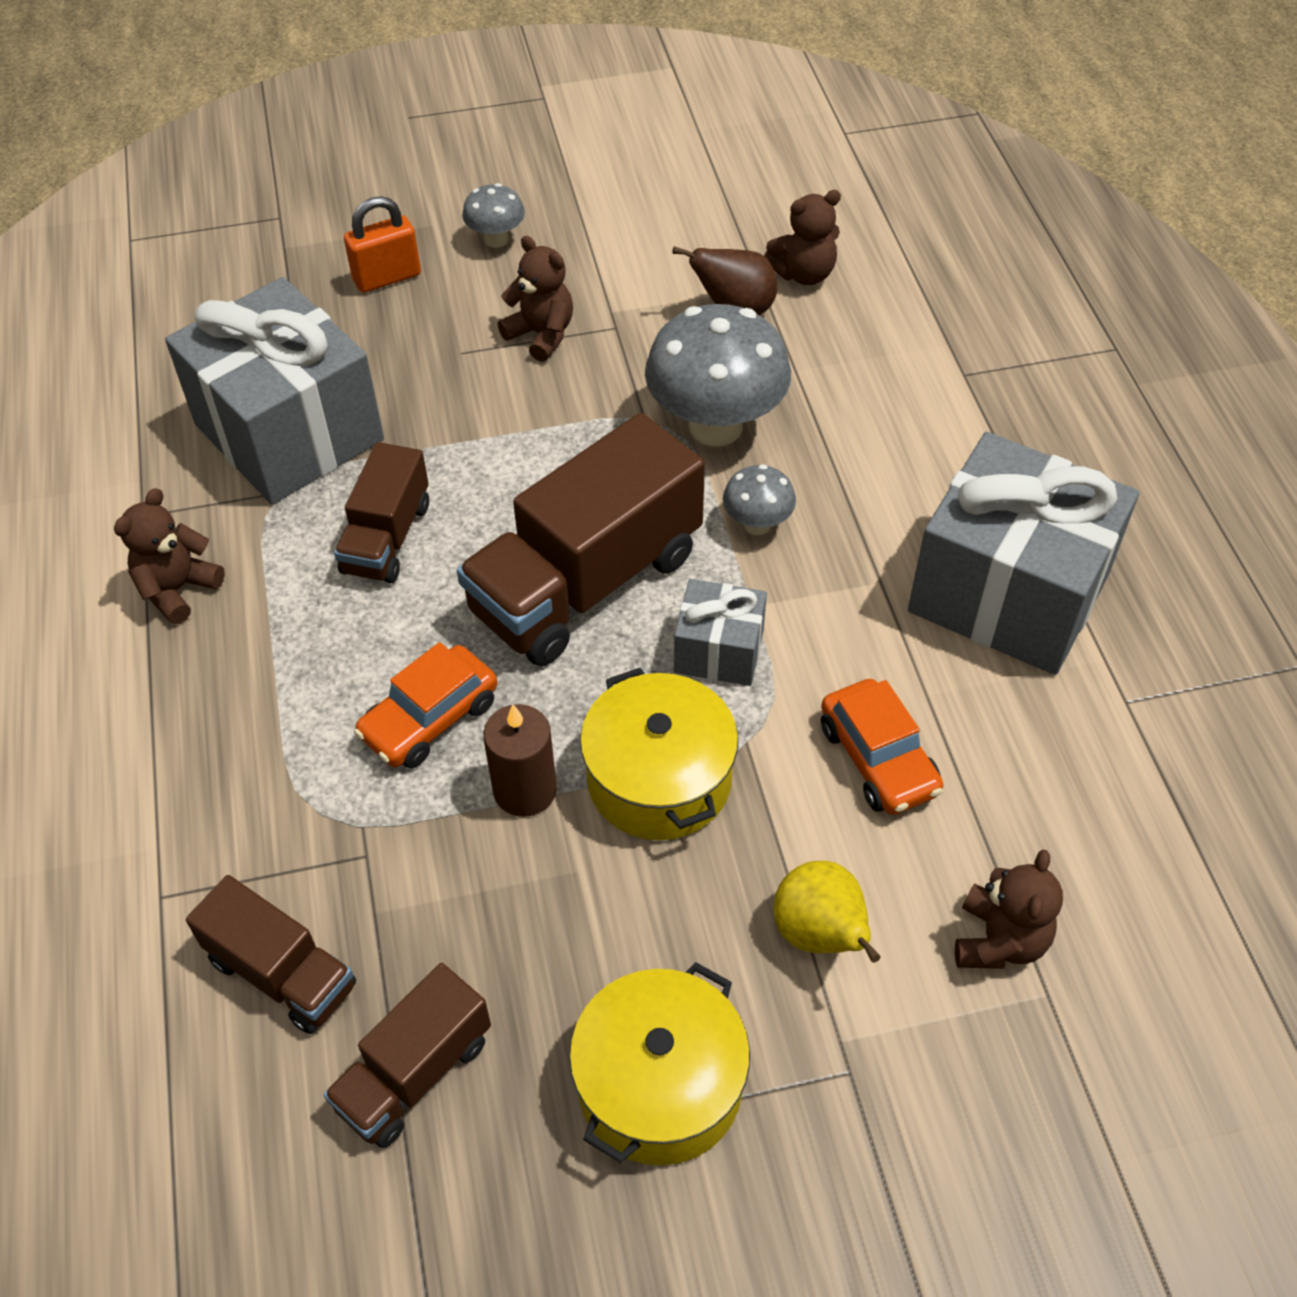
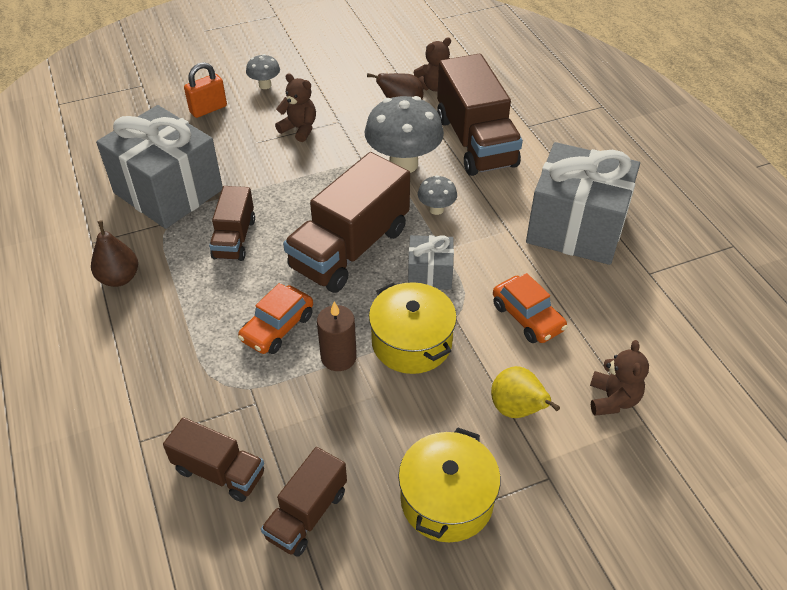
camera: 10 degrees left, 5 degrees down
(177, 589) = (119, 278): brown teddy bear -> brown pear
(858, 395) = (475, 141): none -> brown truck

